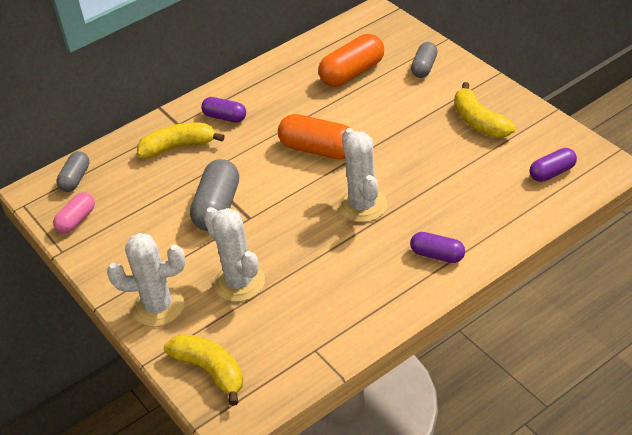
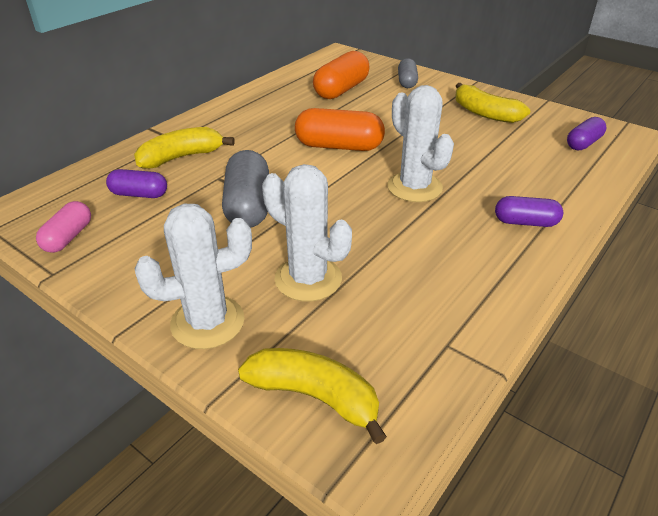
camera: 20 degrees left, 5 degrees down
(75, 179) = (60, 197): grey capsule -> none
(225, 117) = (226, 130): purple capsule -> purple capsule (139, 194)

